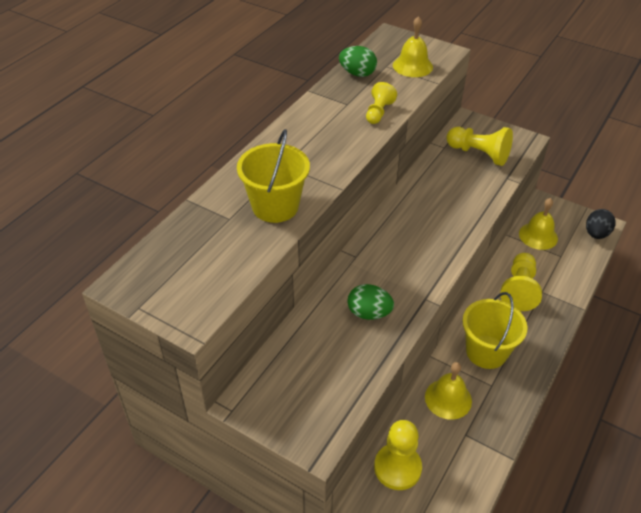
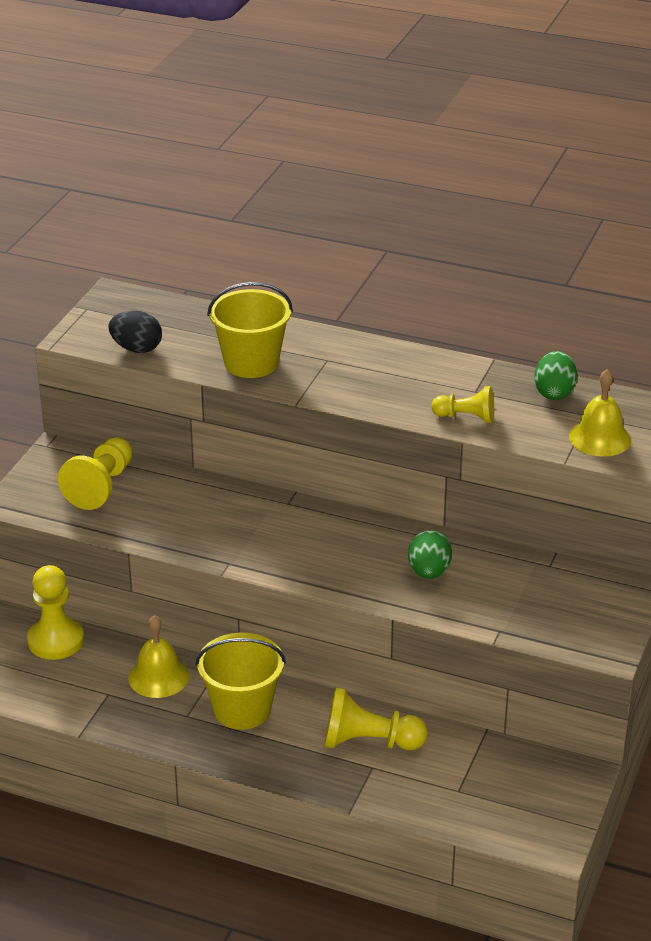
camera: 80 degrees right, 10 degrees down
(369, 313) = (195, 521): green egg -> green egg (429, 572)
(479, 154) = (547, 601): yellow pawn -> yellow pawn (101, 486)
(538, 236) = (497, 764): yellow bell -> none
(596, 234) = (528, 836): black egg -> black egg (136, 349)

